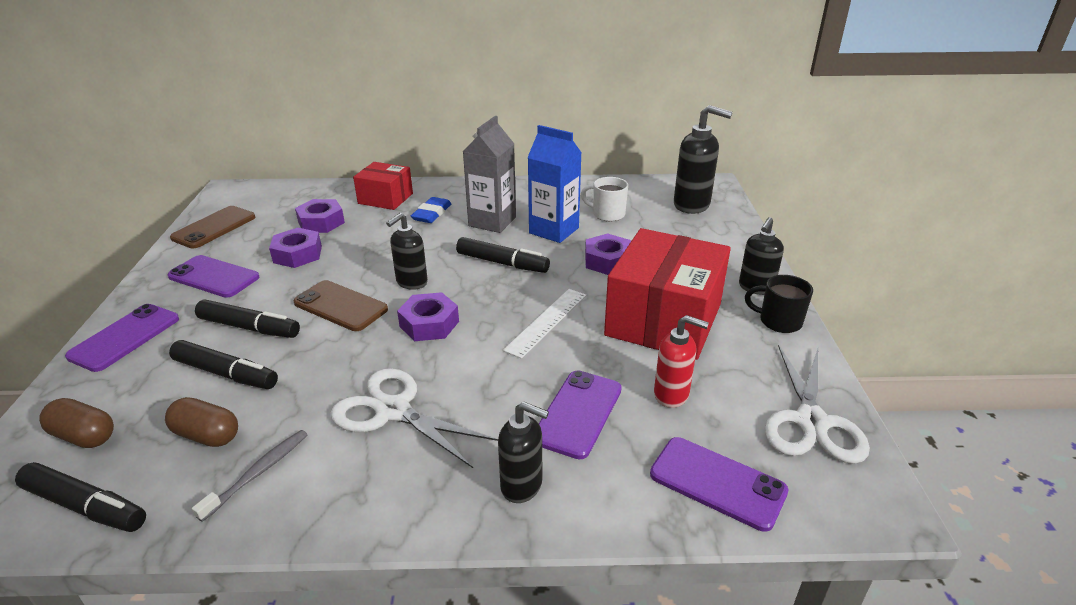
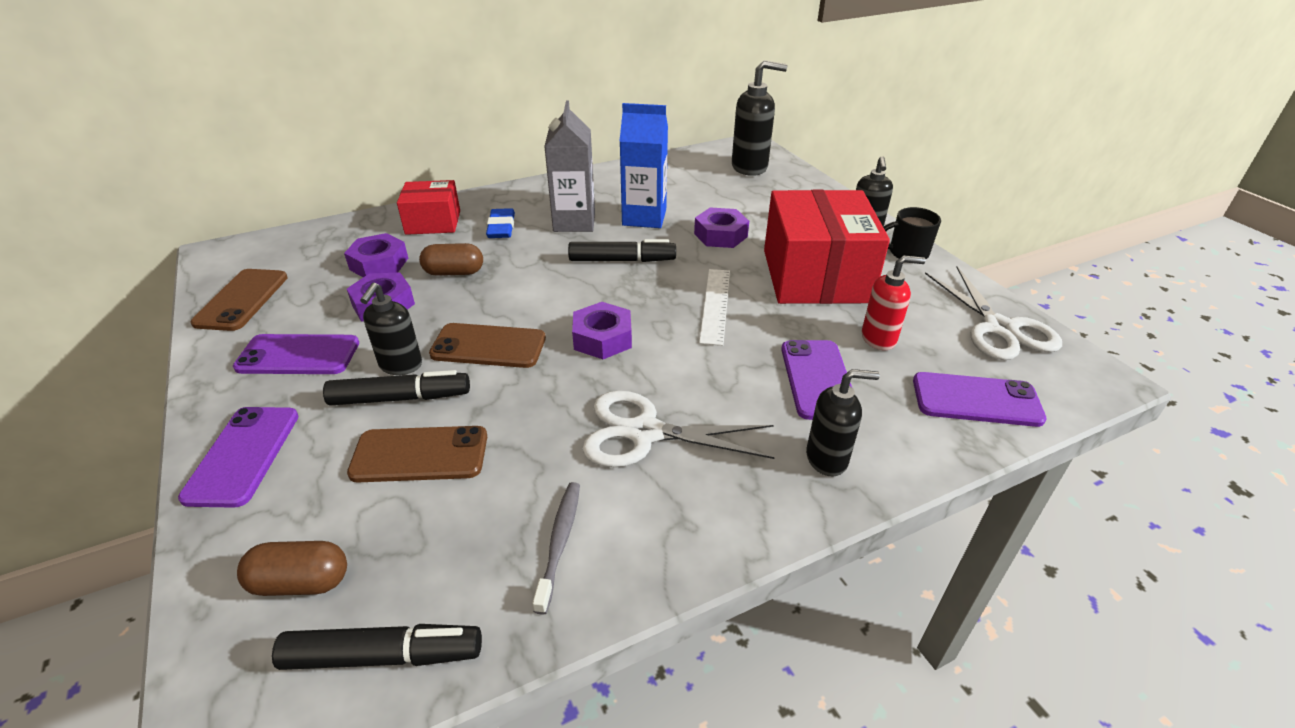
camera: 25 degrees left, 5 degrees up
(207, 435) = (461, 526): brown capsule -> brown capsule (454, 272)
(226, 373) = (420, 455): black marker -> brown phone
(411, 282) = (545, 302): black soap dispenser -> black soap dispenser (400, 365)
(607, 214) = (681, 191): white mug -> none

